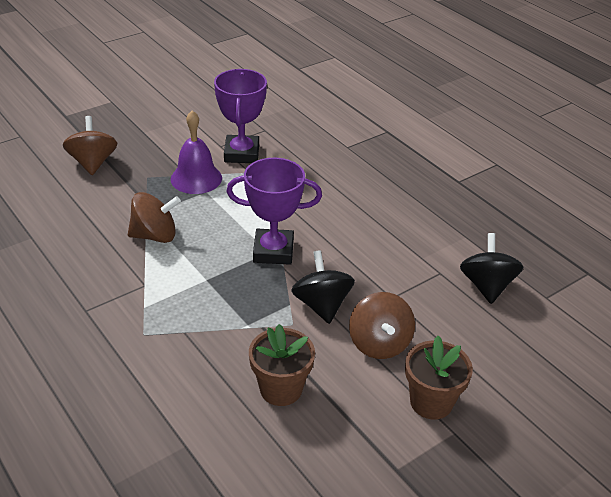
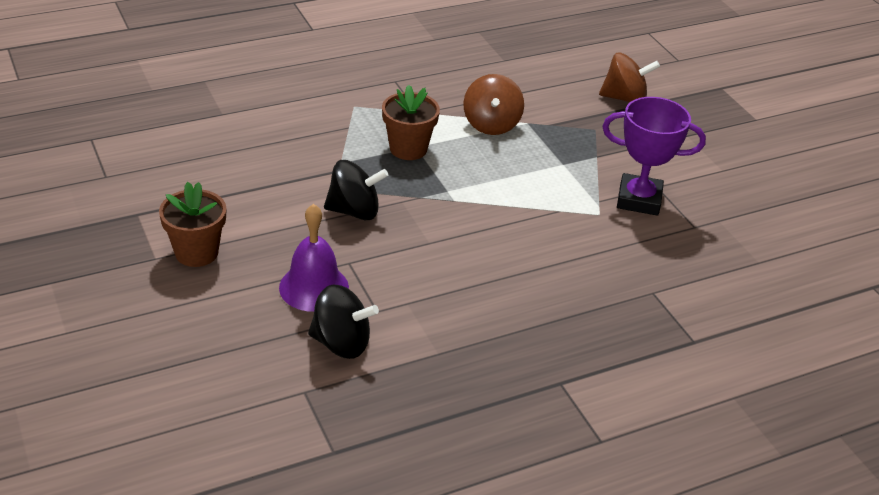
camera: 100 degrees right, 0 degrees up
(196, 178) = (589, 160): purple bell -> purple bell (314, 287)
(273, 251) = (448, 194): purple trophy -> none
(281, 389) = (256, 168): brown flower pot -> brown flower pot (408, 149)
(379, 343) = (285, 237): brown spinning top -> none

